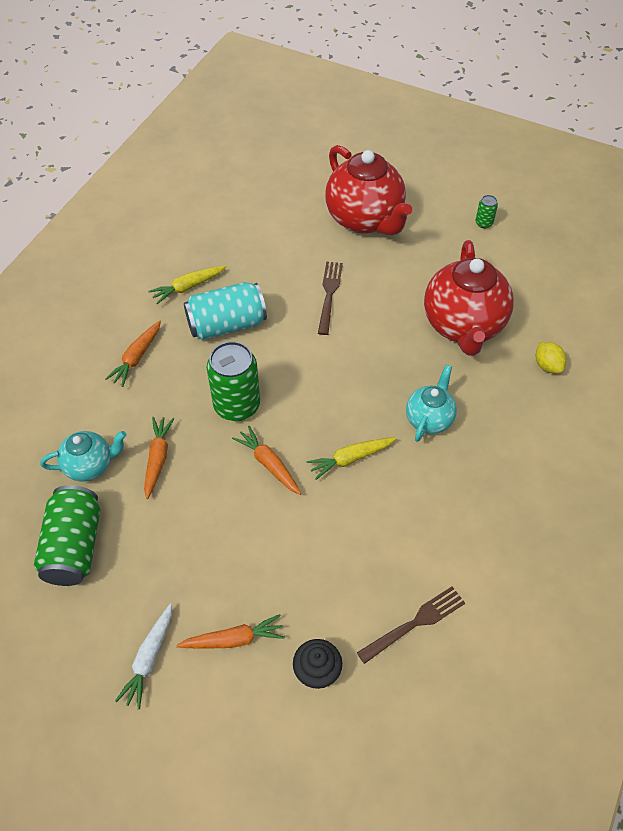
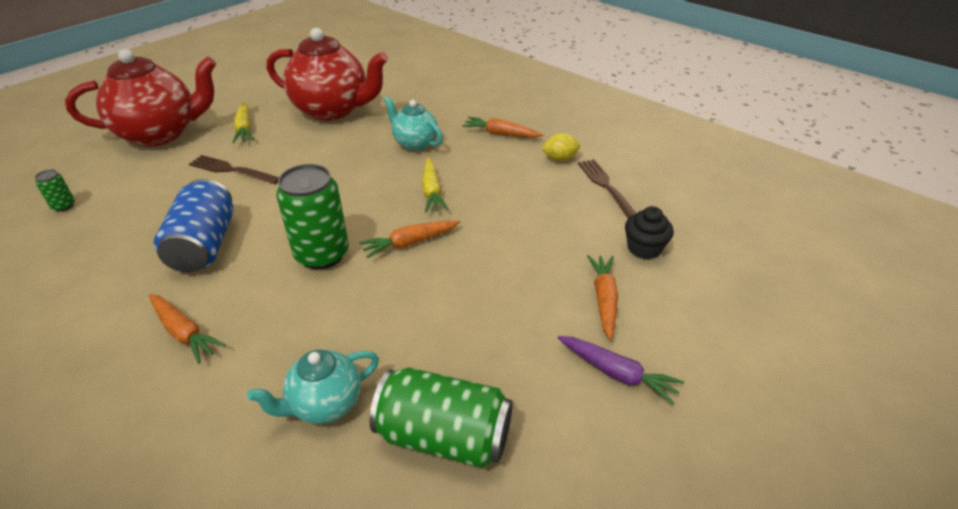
camera: 75 degrees left, 15 degrees down
(90, 465) = (325, 404): turquoise teapot -> turquoise teapot turned 120 degrees counterclockwise
(149, 659) = (617, 373): white carrot -> purple carrot
(158, 459) = (354, 331): orange carrot -> orange carrot (501, 134)
(188, 287) = (116, 269): yellow carrot -> yellow carrot (244, 128)
(227, 324) = (204, 245): turquoise can -> blue can
(484, 223) = (235, 81): green can -> green can (64, 206)
(547, 365) = (399, 85): yellow lemon -> yellow lemon (560, 159)

